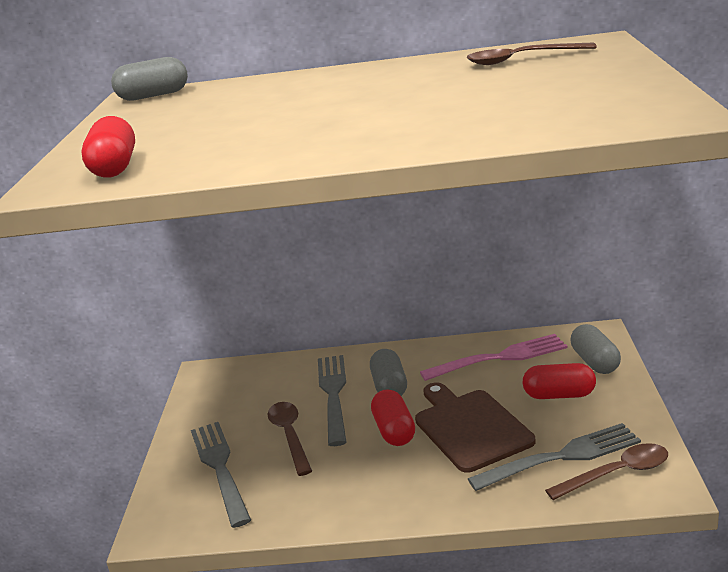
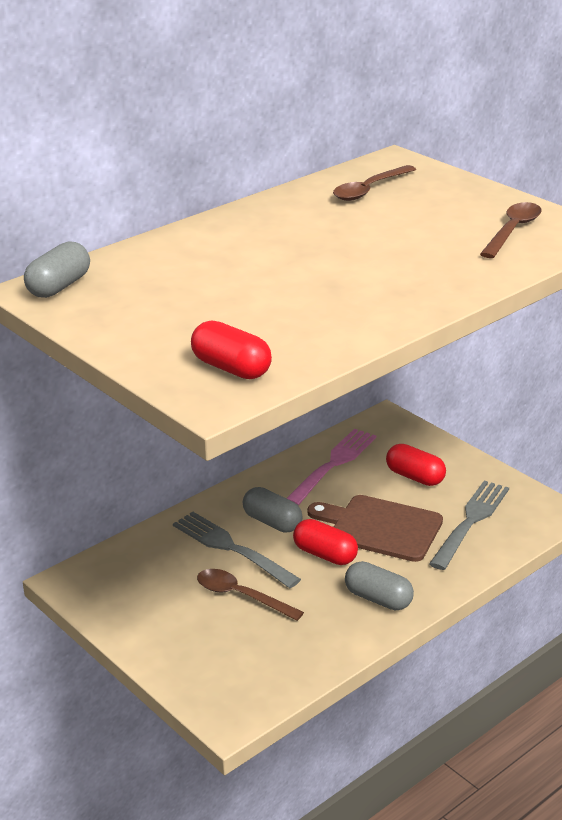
camera: 45 degrees left, 5 degrees up
(220, 469) = (218, 648): grey fork -> none
(559, 395) = (415, 477): red capsule -> red capsule turned 75 degrees clockwise
(595, 362) = (410, 441): grey capsule -> grey capsule (378, 599)
(617, 473) = (518, 517): brown spoon -> brown spoon (513, 231)

